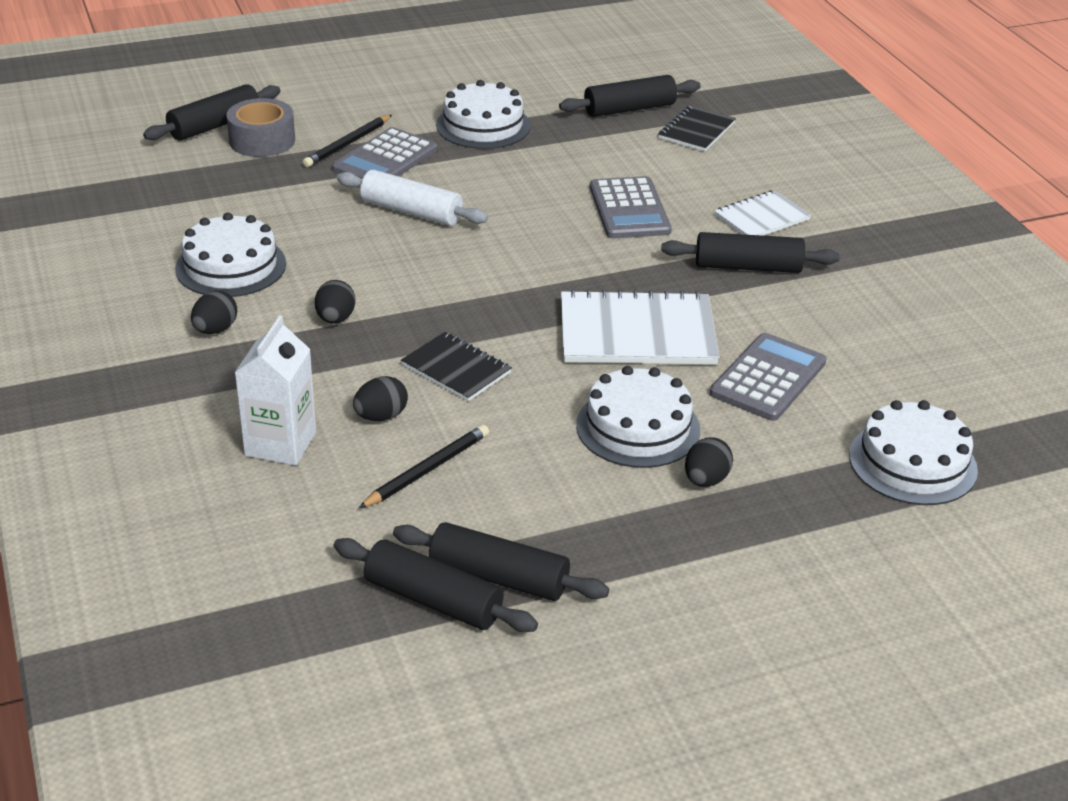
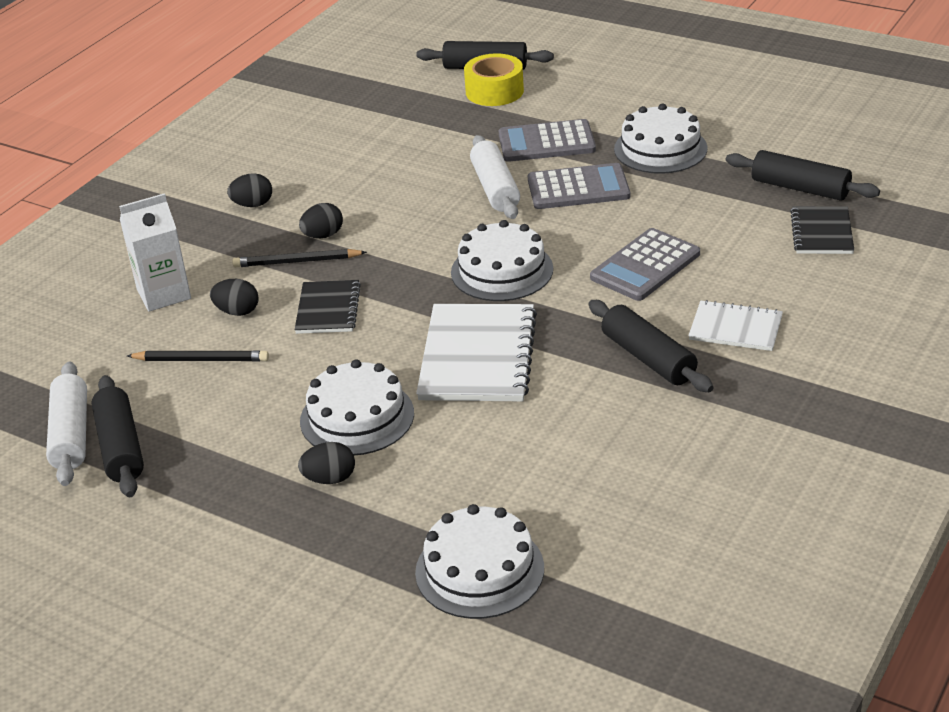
camera: 55 degrees right, 0 degrees up
(231, 266) = (329, 168): white cake -> white cake (502, 270)
(262, 141) = (494, 91): grey tape -> yellow tape
(348, 144) = (543, 119): black pencil -> black pencil (297, 261)
(433, 600) = (71, 434): black rolling pin -> white rolling pin
(637, 333) = (477, 356): white notebook -> white notebook turned 45 degrees clockwise
(697, 131) = (822, 232): black notebook -> black notebook turned 75 degrees counterclockwise
(768, 378) = (501, 444): grey calculator -> grey calculator (578, 188)

